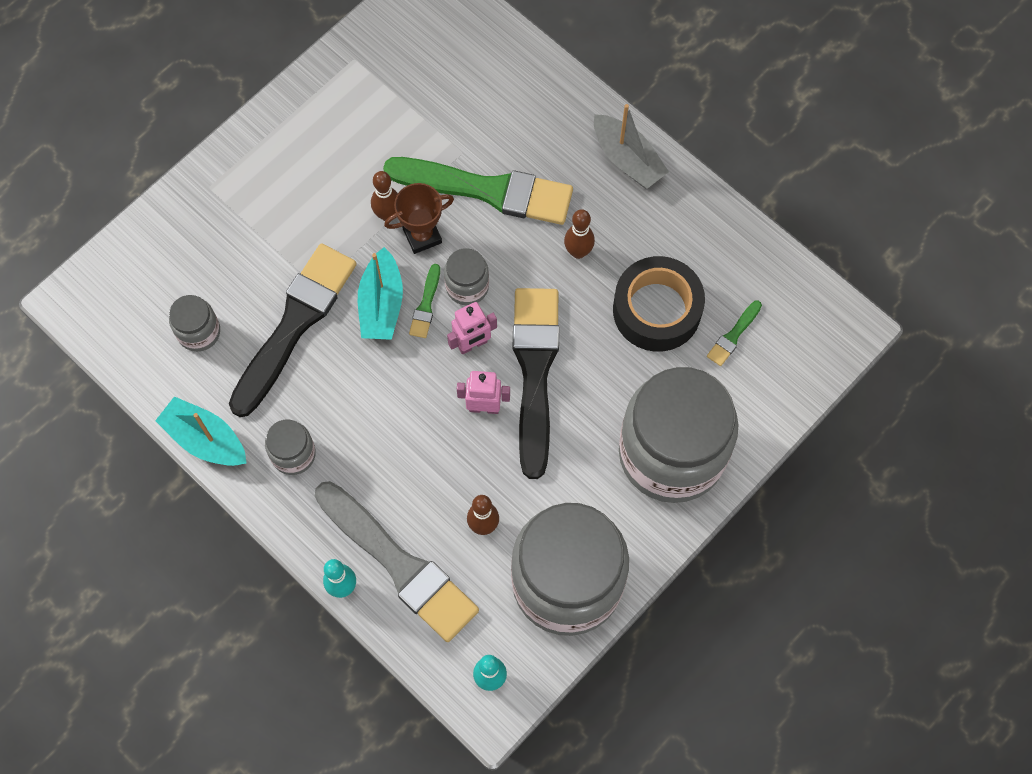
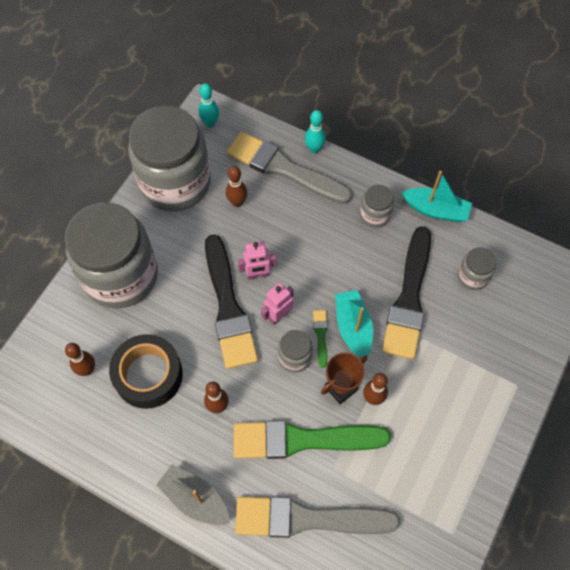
camera: 165 degrees right, 5 degrees down
(506, 110) = (307, 518): none -> grey brush
(733, 335) = (87, 370): green brush -> brown bowling pin

